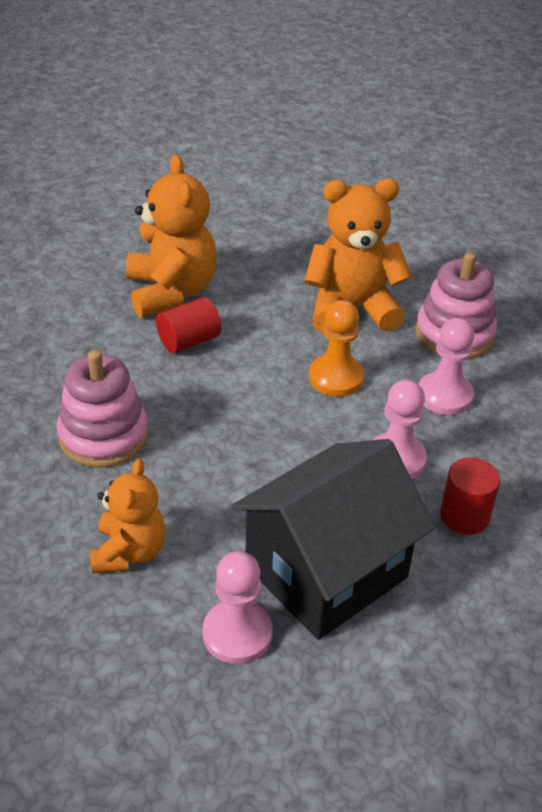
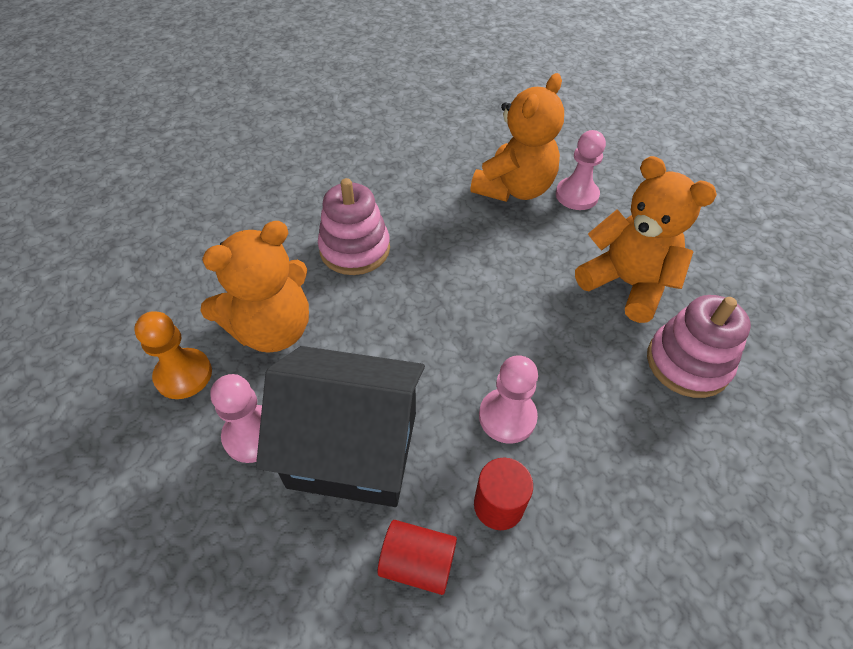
camera: 50 degrees right, 10 degrees up
(129, 552) = (272, 329): orange teddy bear -> orange teddy bear, size x1.58
(189, 341) = (482, 227): red cylinder -> red cylinder (417, 563)
(336, 378) = (545, 324): orange pawn -> orange pawn (183, 375)
(444, 395) = (612, 402): pink pawn -> pink pawn (576, 195)

